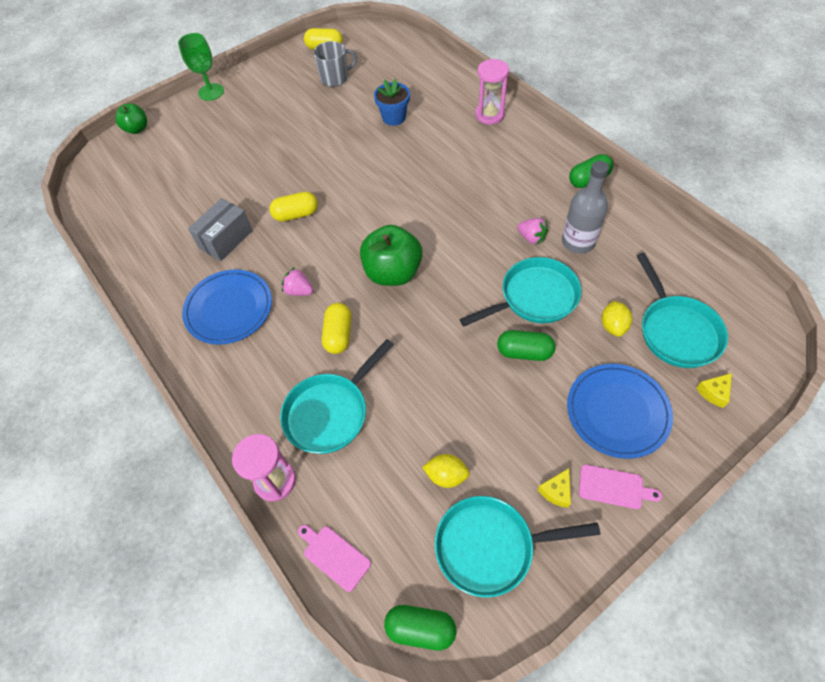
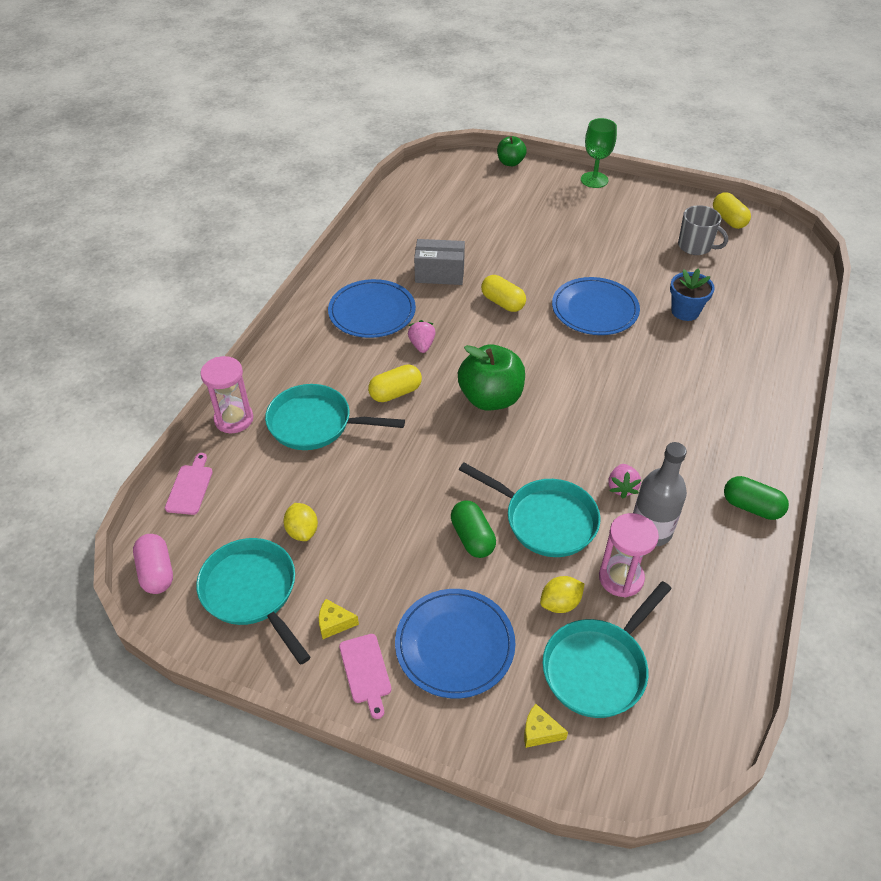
camera: 55 degrees right, 10 degrees down
(350, 164) = (595, 309): none -> blue plate
(420, 629) = (156, 572): green capsule -> pink capsule
(489, 115) = (765, 383): pink hourglass -> pink hourglass (621, 578)

